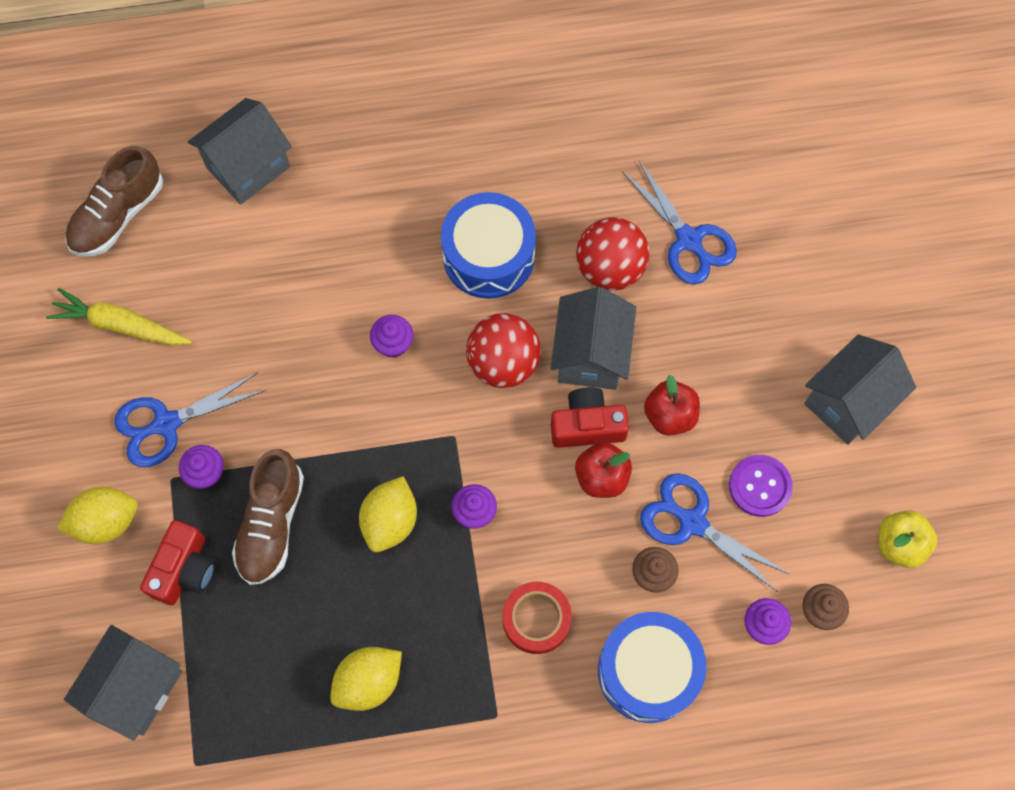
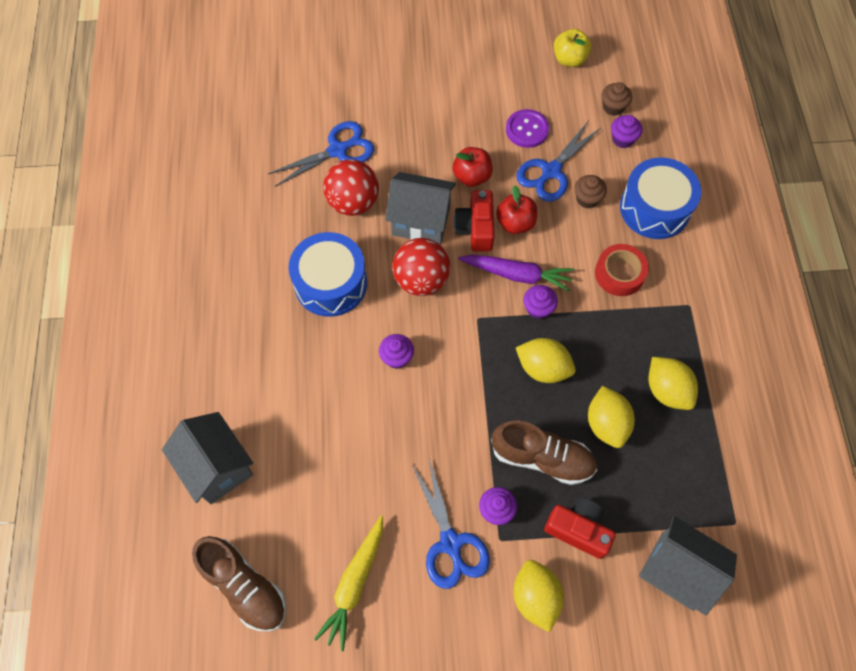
camera: 85 degrees left, 5 degrees down
(319, 602) = (606, 423): none -> yellow lemon
(522, 483) = (517, 275): none -> purple carrot
(848, 402) = (471, 73): grey house -> none

